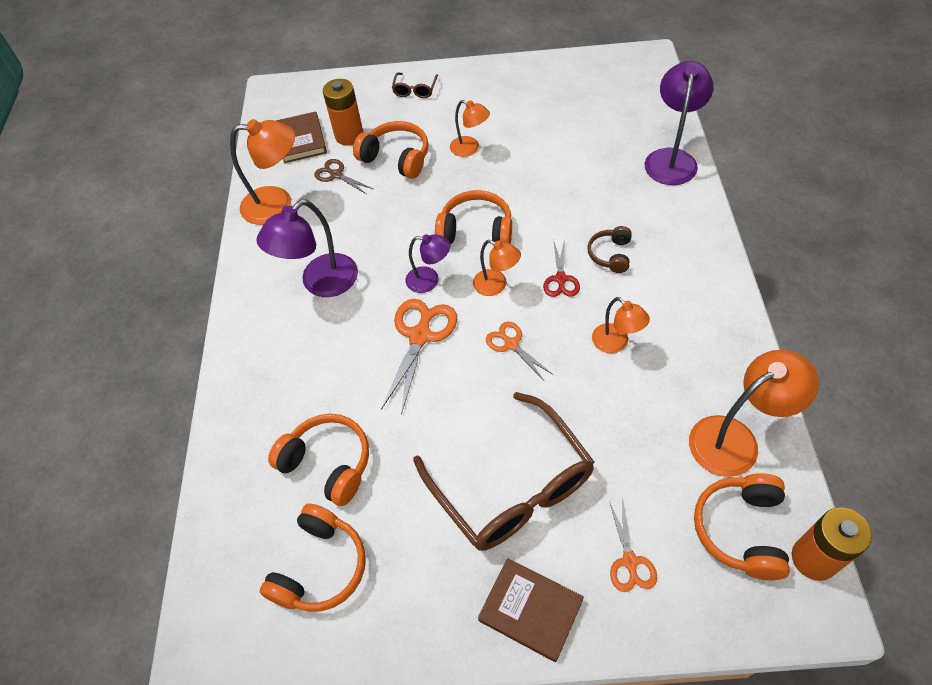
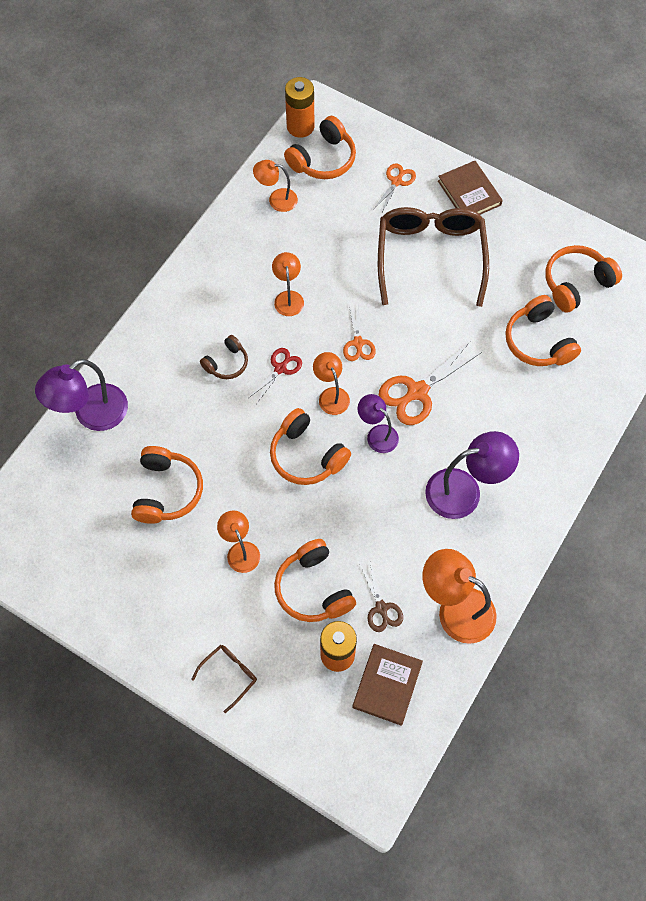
camera: 150 degrees left, 10 degrees up
(560, 149) = (167, 491): none -> orange headphones
(735, 439) = (276, 199): orange lamp -> orange lamp, size x0.59

